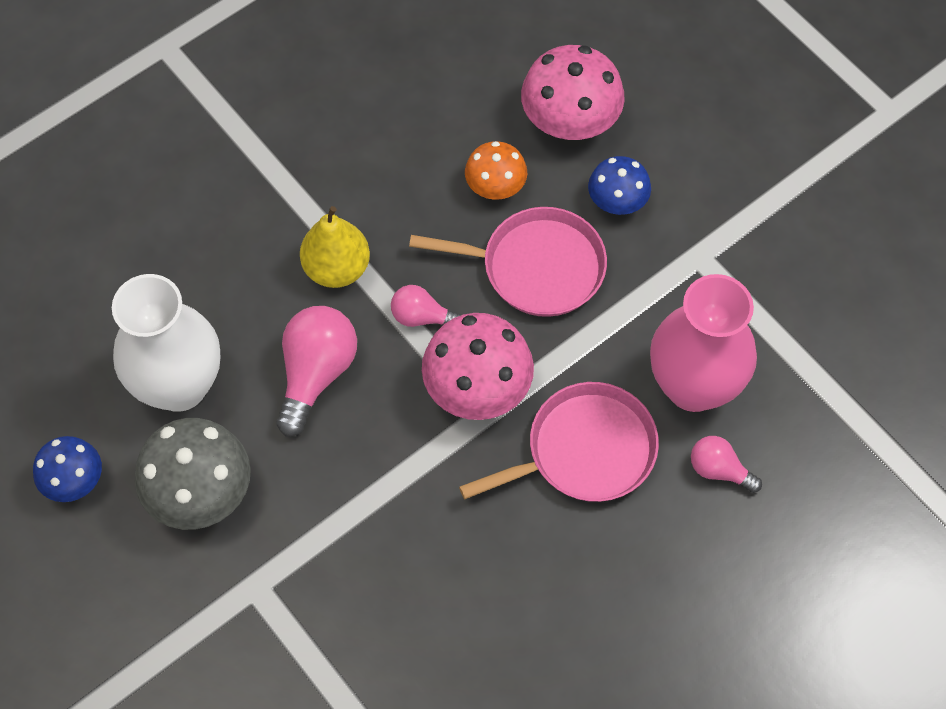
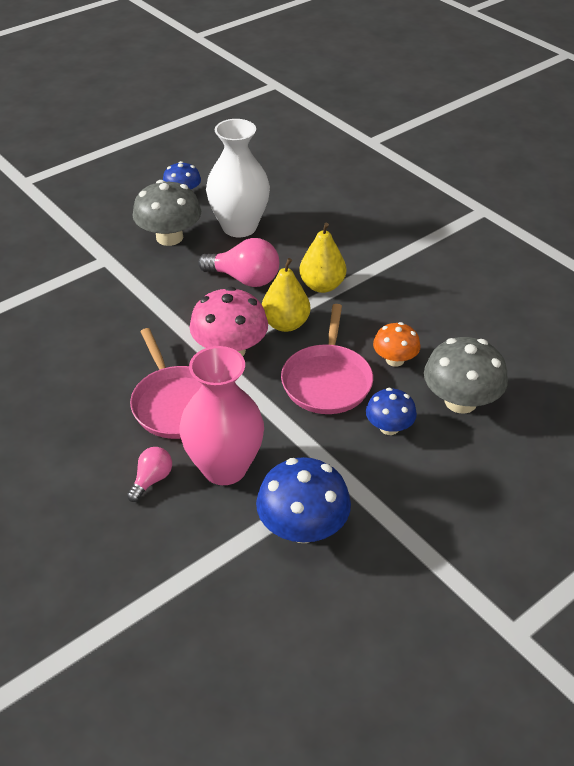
camera: 90 degrees right, 20 degrees down
(422, 317) = (285, 324): pink light bulb -> yellow pear
(570, 121) = (460, 401): pink mushroom -> grey mushroom
(778, 298) = (303, 528): none -> blue mushroom

